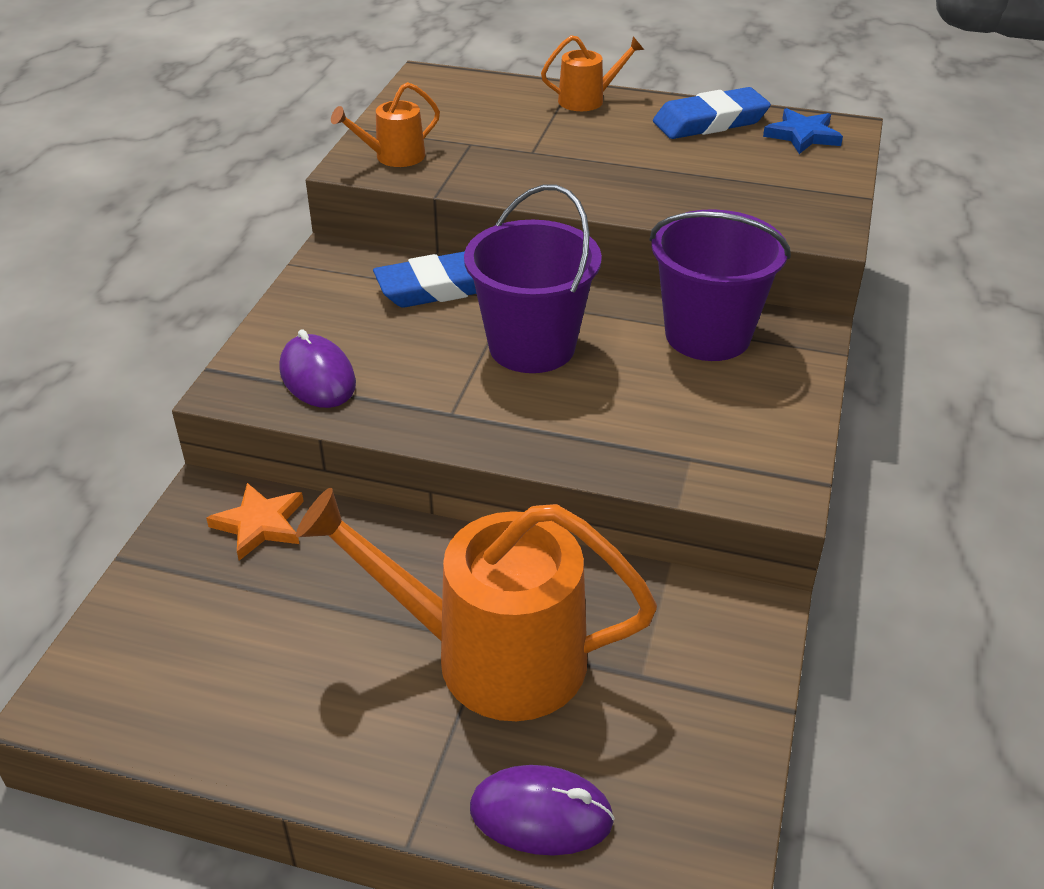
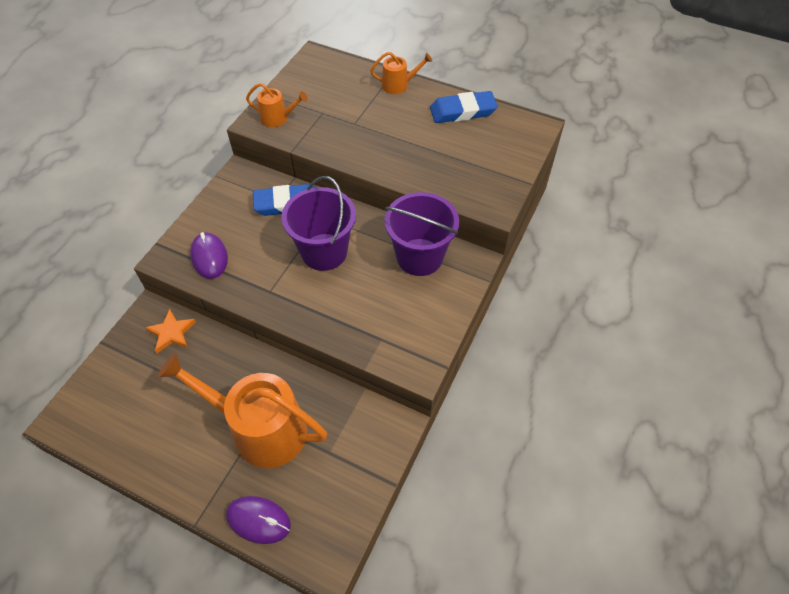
camera: 10 degrees right, 15 degrees up
(394, 157) = (277, 118): orange watering can -> orange watering can turned 150 degrees counterclockwise
(802, 135) = (512, 129): blue star -> none

